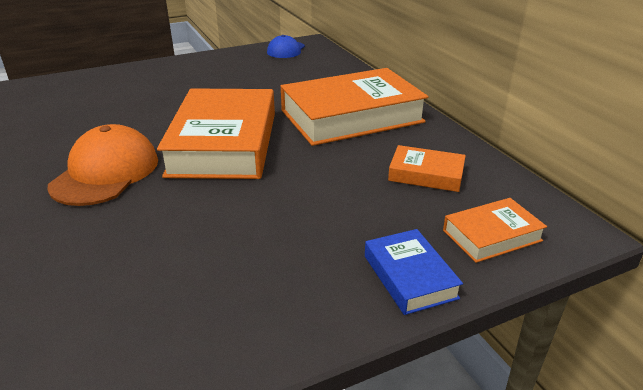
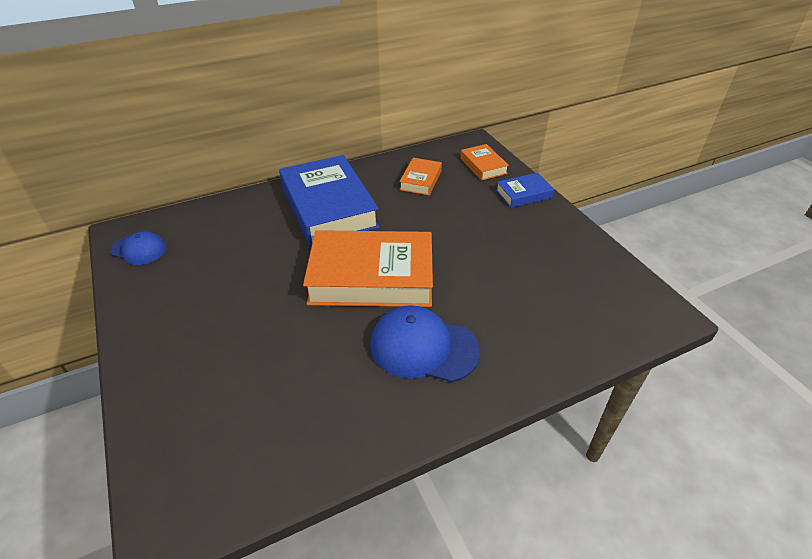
camera: 90 degrees left, 10 degrees up
(106, 172) = (423, 347): orange cap -> blue cap
(352, 116) = (329, 207): orange book -> blue book

